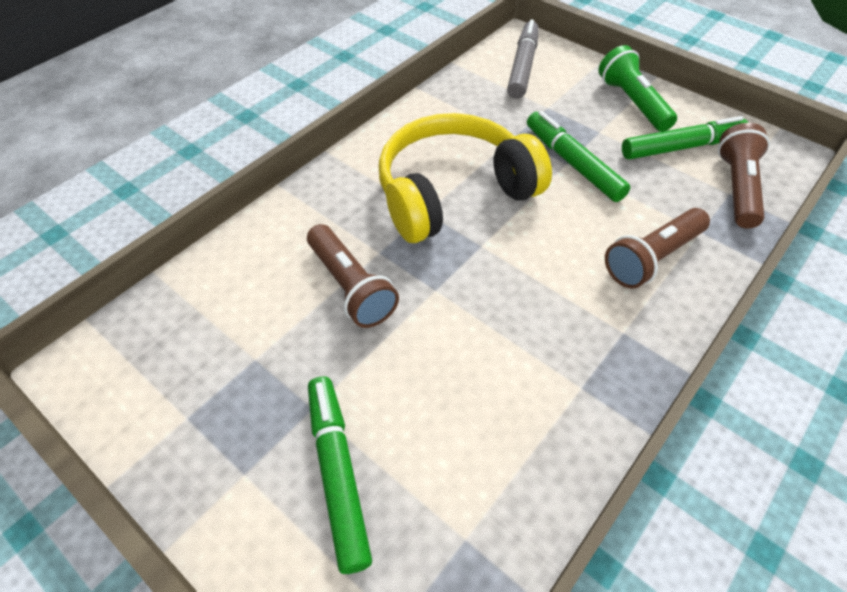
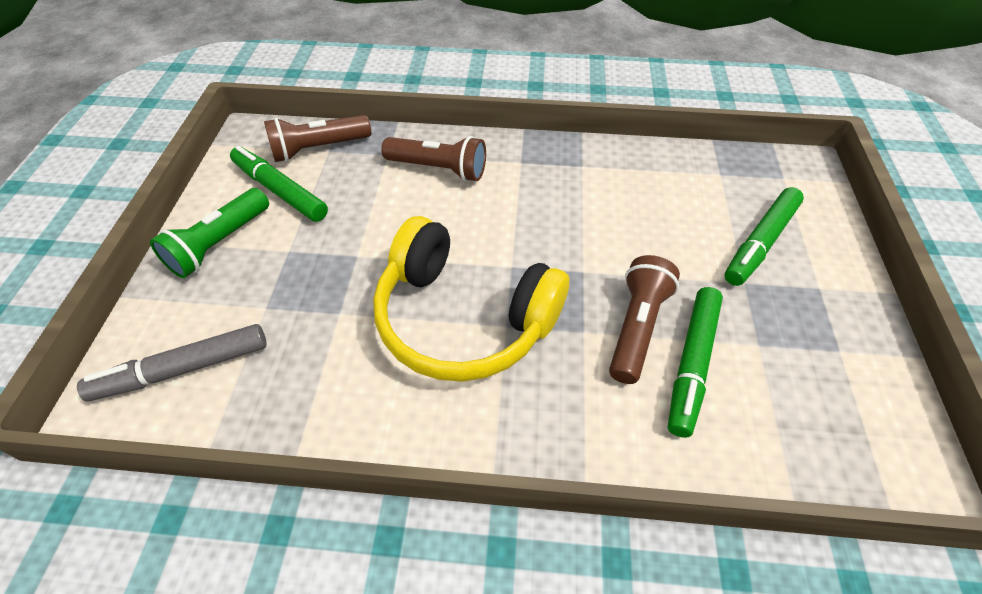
camera: 125 degrees left, 0 degrees up
(573, 163) = (354, 251): green marker -> green marker (692, 364)

